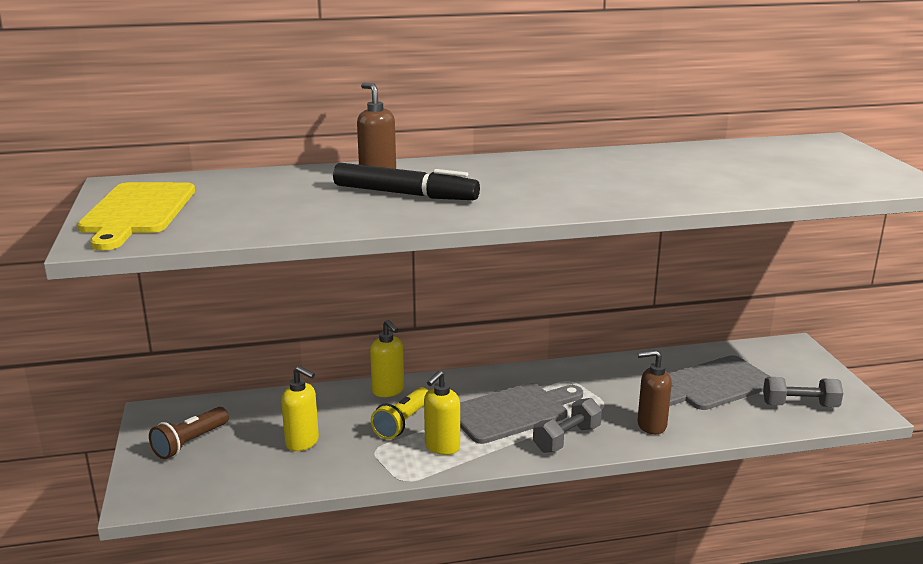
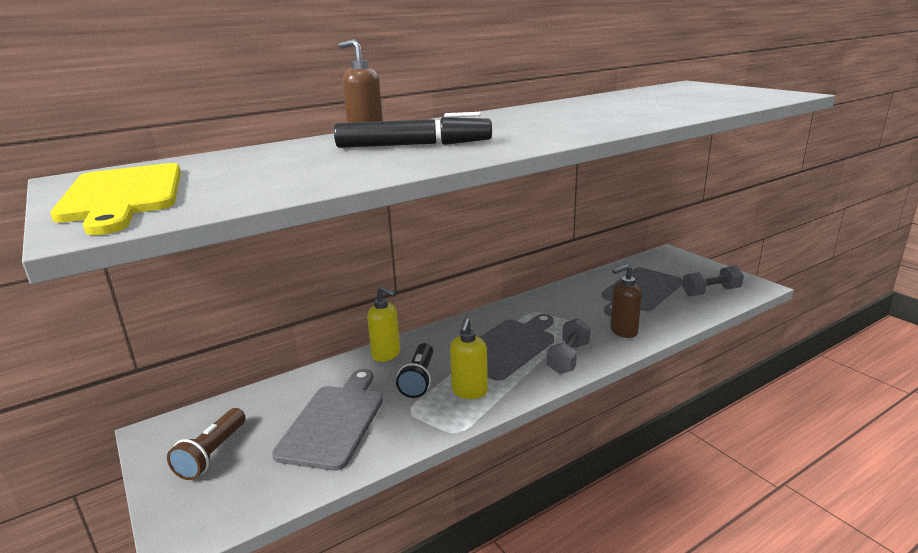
camera: 20 degrees left, 0 degrees up
(302, 442) = (334, 422): yellow soap dispenser -> grey cutting board
(402, 423) = (419, 379): yellow flashlight -> black flashlight

